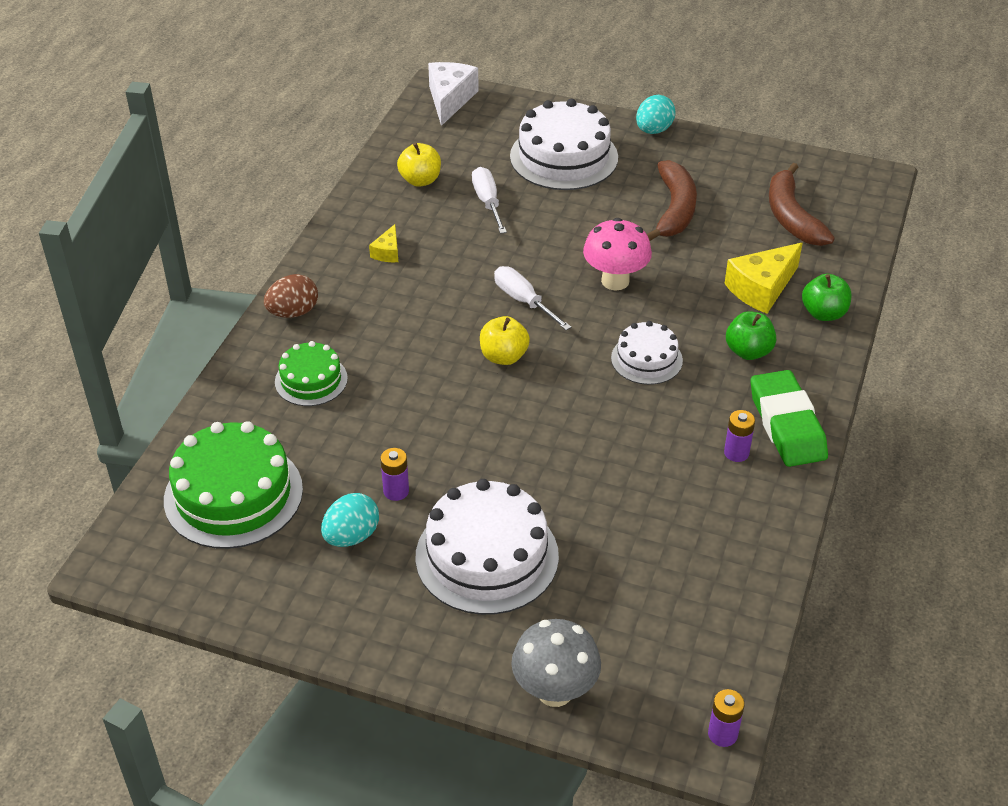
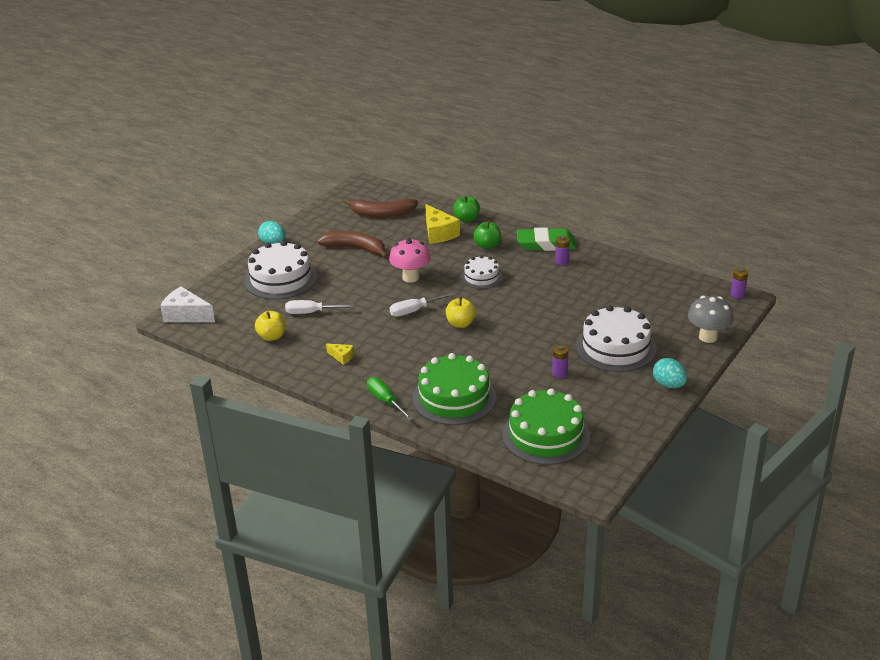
camera: 75 degrees left, 10 degrees down
(293, 312) = (385, 400): brown egg -> green screwdriver
(311, 380) = (454, 398): green cake -> green cake, size x1.76
(351, 536) = (590, 392): turquoise egg -> turquoise egg (669, 385)

